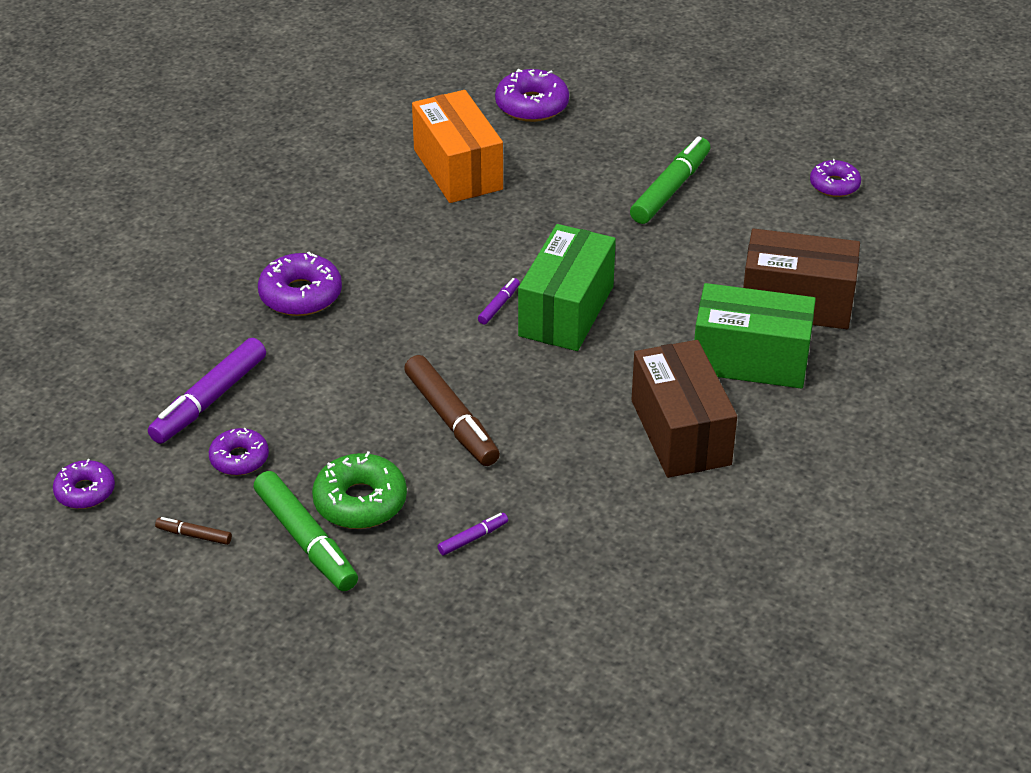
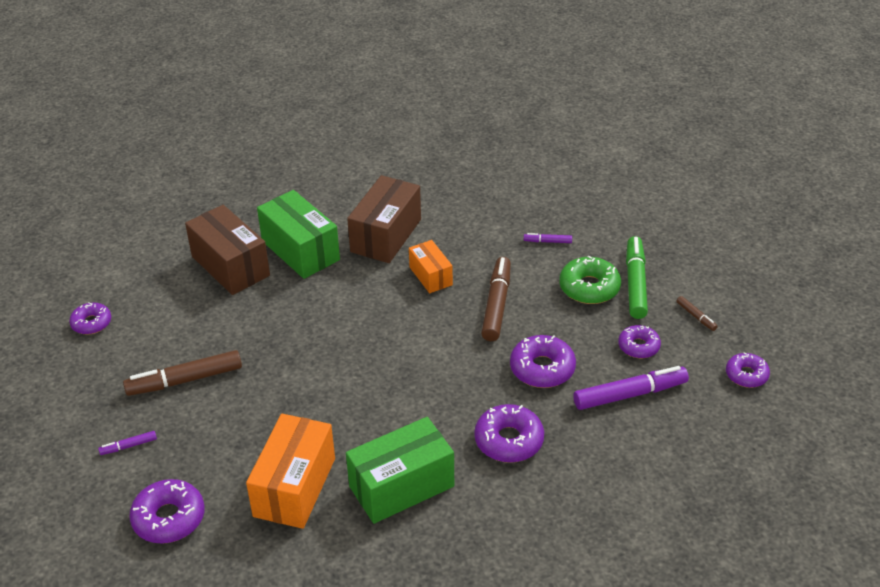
camera: 140 degrees left, 0 degrees up
(330, 377) = (542, 369): none -> purple donut
(498, 305) = (393, 359): purple marker -> purple marker (129, 446)
(565, 412) = (431, 276): none -> orange box
(566, 311) = (358, 333): green box -> green box (401, 486)
(670, 189) = (185, 380): green marker -> brown marker

